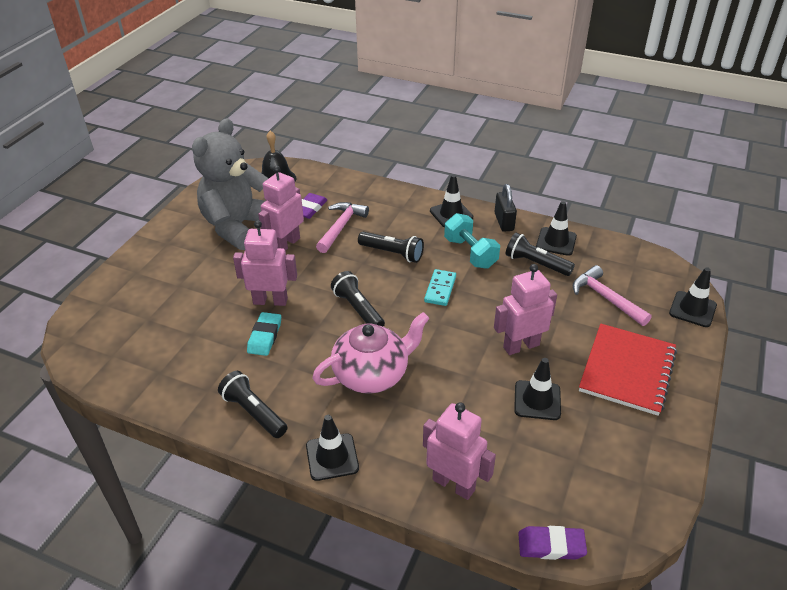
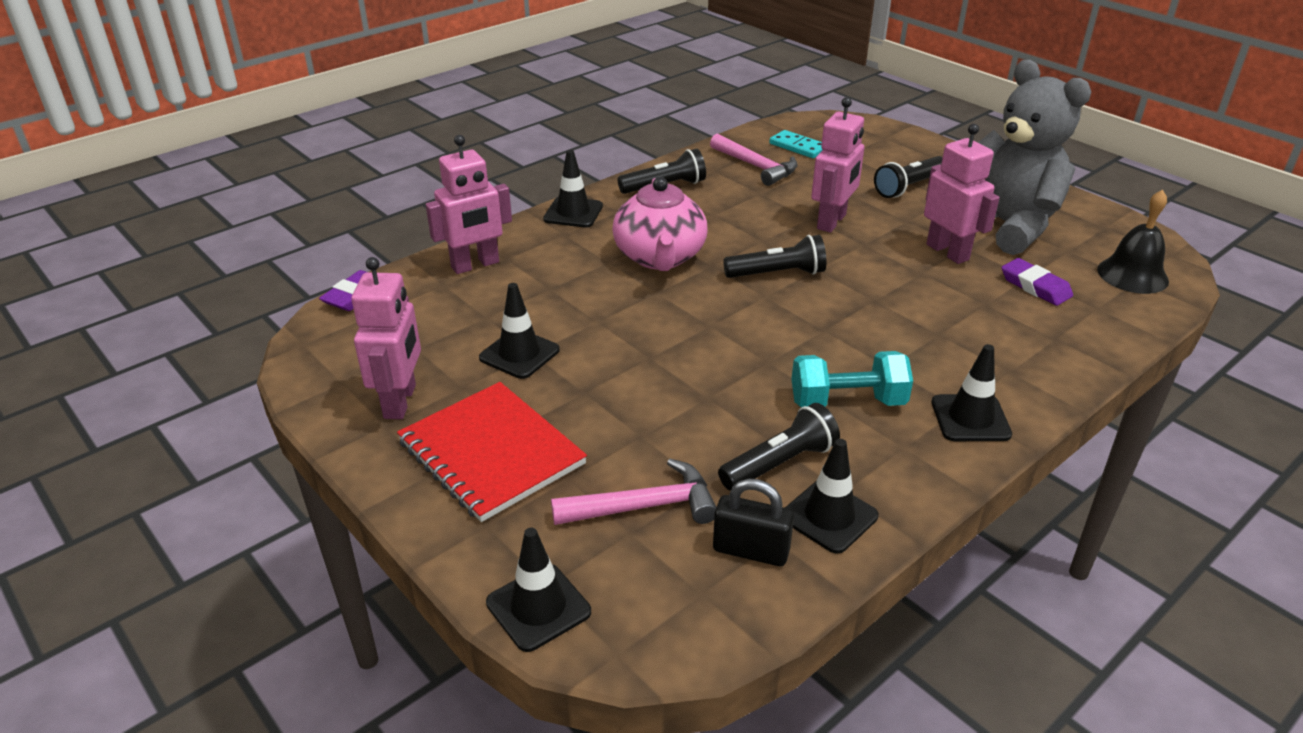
camera: 115 degrees right, 5 degrees down
(265, 336) = (771, 209): turquoise eraser -> none
(341, 227) = (973, 302): pink hammer -> pink hammer (755, 166)
(392, 253) = (884, 329): black flashlight -> black flashlight (908, 187)
(440, 289) = (776, 346): turquoise domino -> turquoise domino (798, 147)
(504, 222) = (921, 473): black padlock -> black padlock (751, 550)
(521, 346) = (615, 376): pink robot -> pink robot (401, 401)

